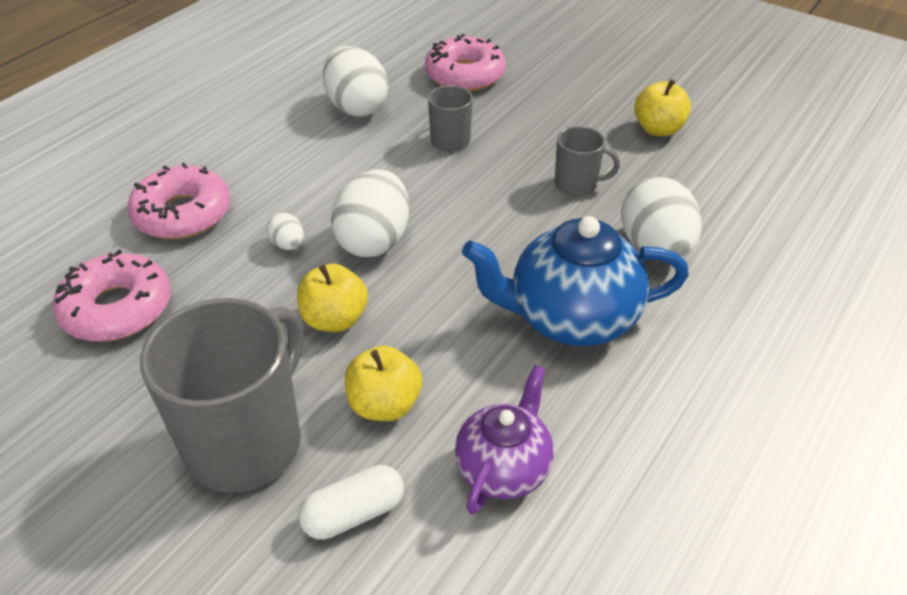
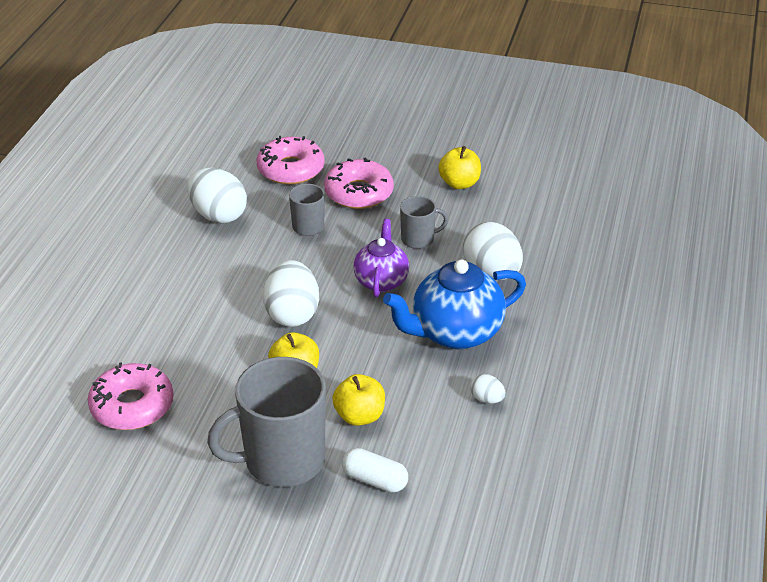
camera: 20 degrees left, 5 degrees down
(183, 214) = (133, 329): pink donut -> pink donut (359, 193)
(246, 442) = (282, 461): grey mug -> grey mug turned 120 degrees counterclockwise
(288, 245) = (230, 332): white egg -> white egg (487, 399)
(354, 513) = (374, 480): white capsule -> white capsule turned 75 degrees clockwise
(504, 468) = (453, 431): purple teapot -> purple teapot (381, 281)

